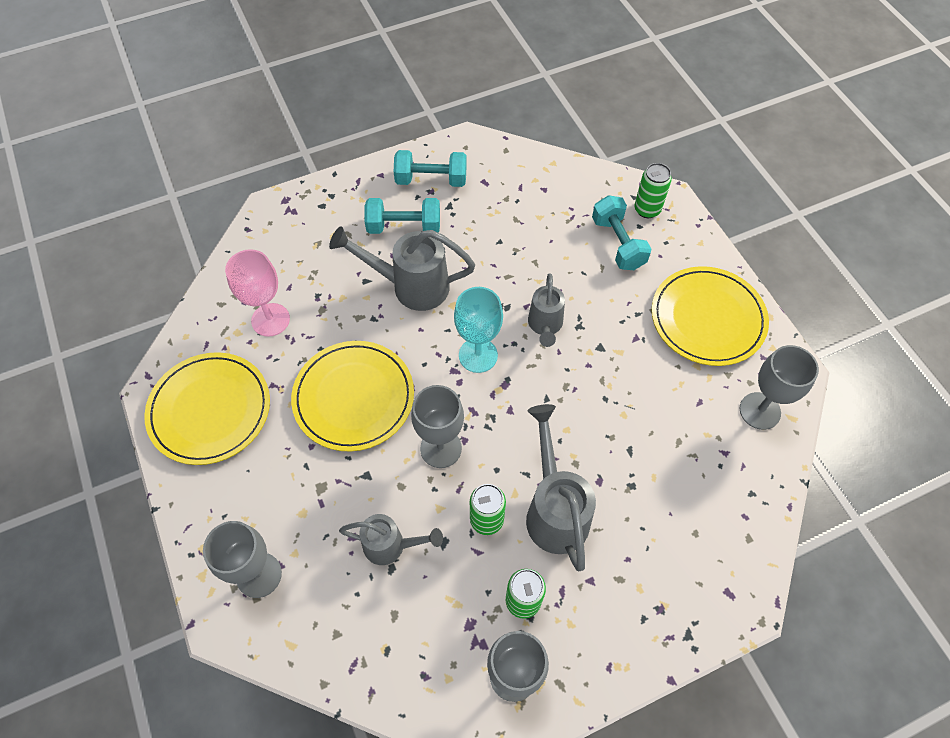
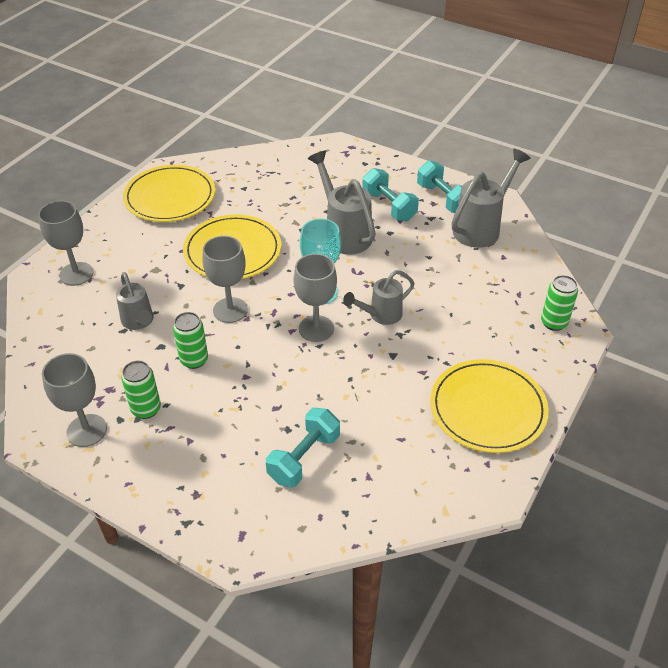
camera: 55 degrees right, 15 degrees down
(270, 320) = (255, 187): pink goblet -> none
(554, 509) = (231, 393): grey watering can -> grey watering can (481, 227)
(618, 243) = (500, 320): turquoise dumbbell -> turquoise dumbbell (304, 458)
(760, 411) = (430, 484): grey goblet -> grey goblet (316, 328)

